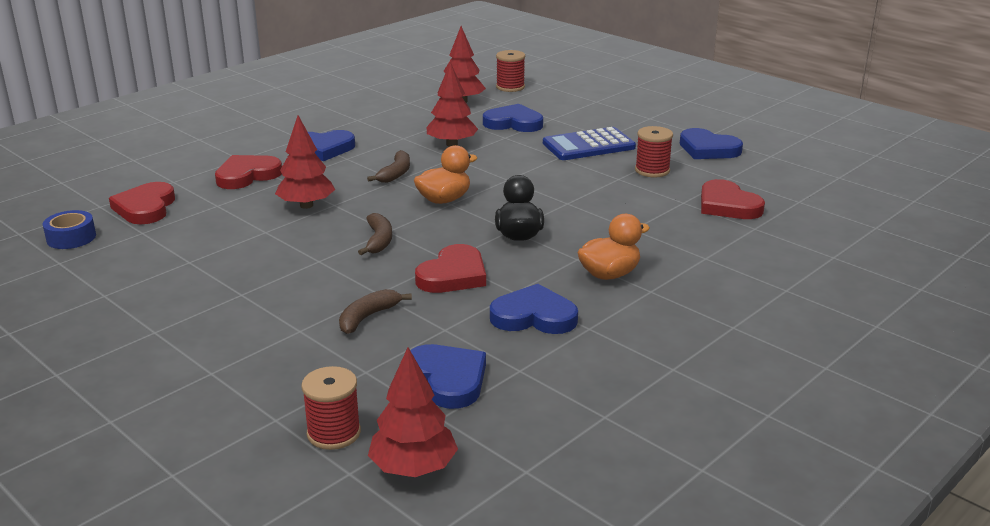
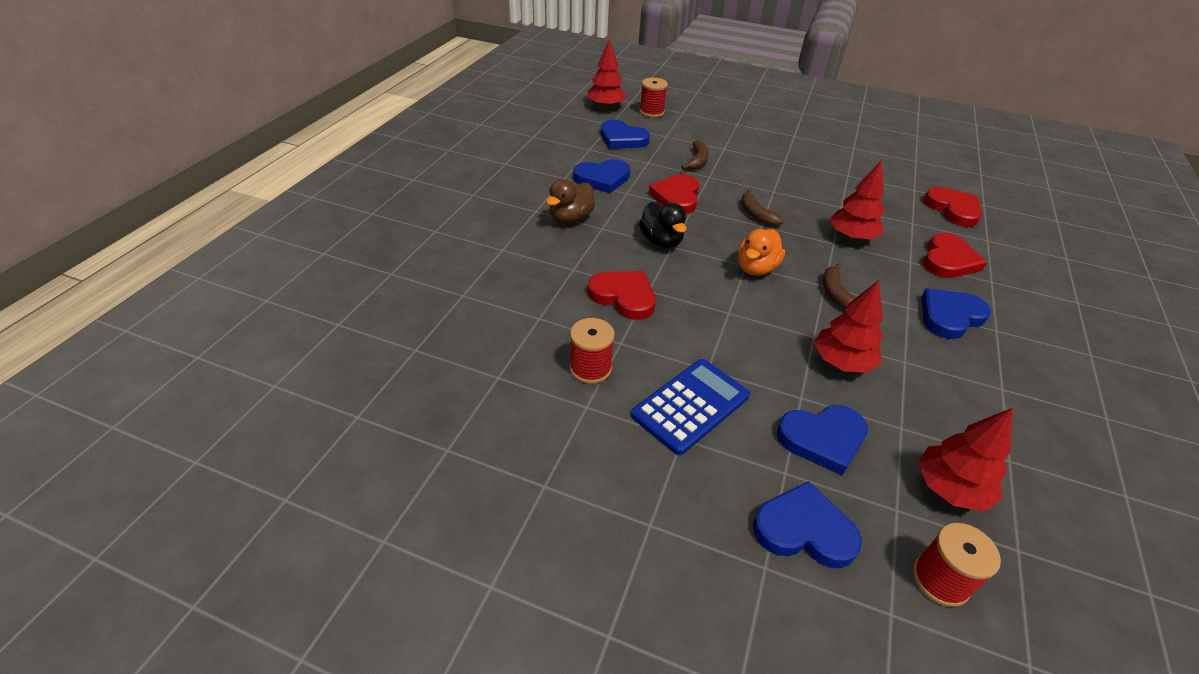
camera: 155 degrees right, 15 degrees up
(71, 238) = (945, 177): blue tape -> none
(609, 274) = (570, 218): orange duck -> brown duck
(708, 149) = (536, 442): blue heart -> blue heart (804, 530)
(727, 205) = (493, 323): red heart -> red heart (623, 296)

